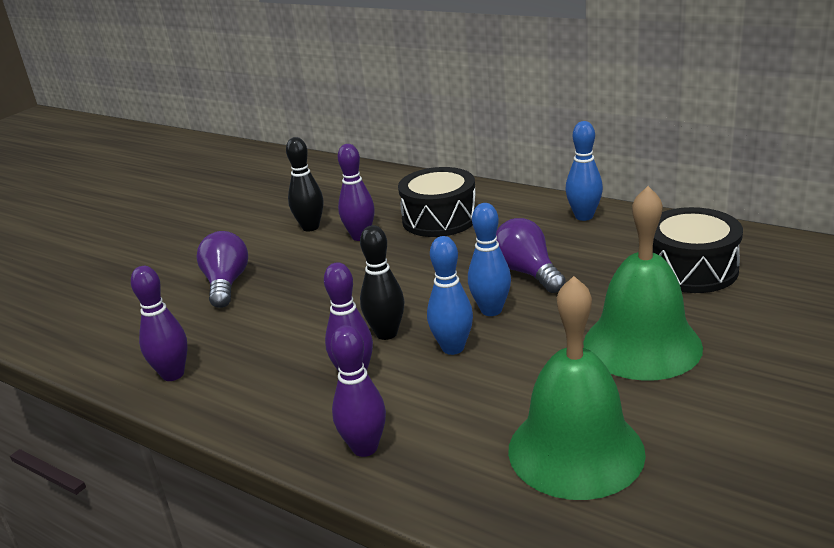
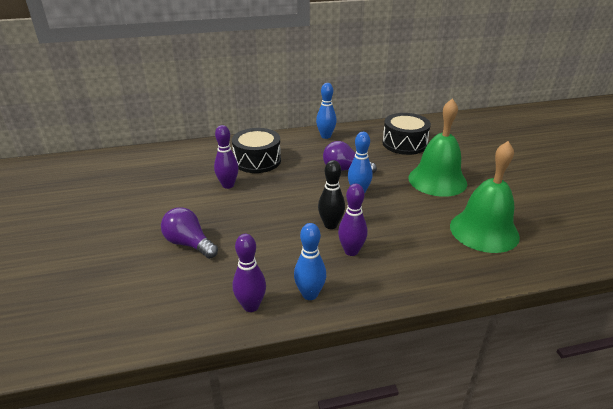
camera: 50 degrees left, 5 degrees up
(310, 227) = (186, 192): black bowling pin -> none
(365, 448) = (413, 278): purple bowling pin -> none
(453, 348) = (371, 216): blue bowling pin -> blue bowling pin (310, 294)

